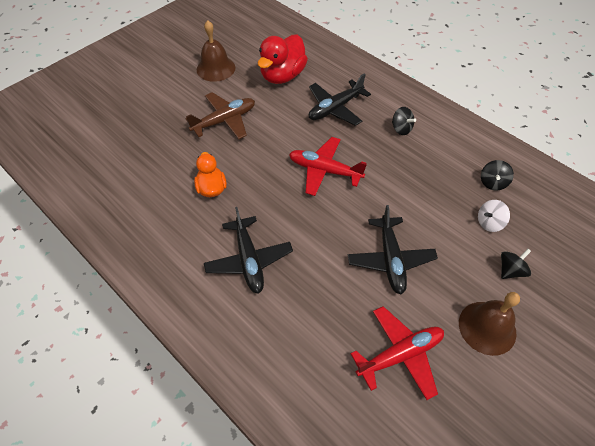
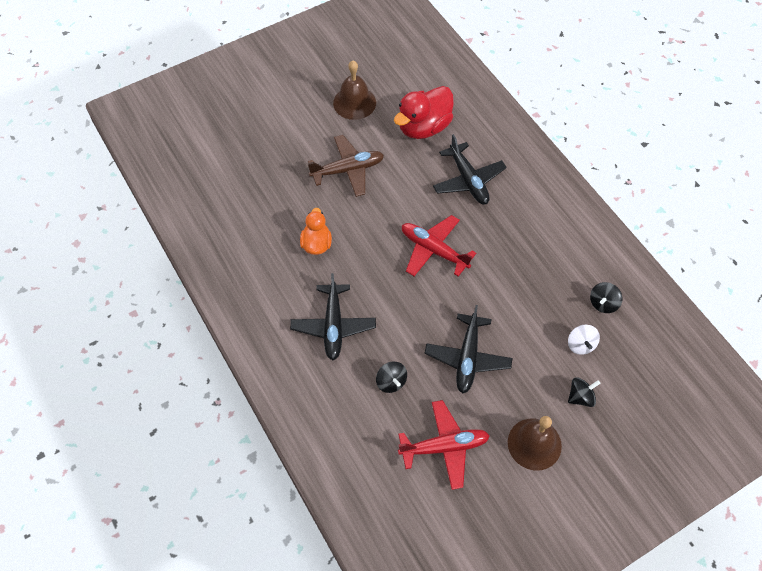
camera: 15 degrees right, 5 degrees up
(335, 108) = (468, 180): black plane -> black plane turned 90 degrees counterclockwise
(401, 129) = (530, 220): black spinning top -> black spinning top (391, 382)
(489, 223) = (580, 345): white spinning top -> white spinning top turned 90 degrees counterclockwise

